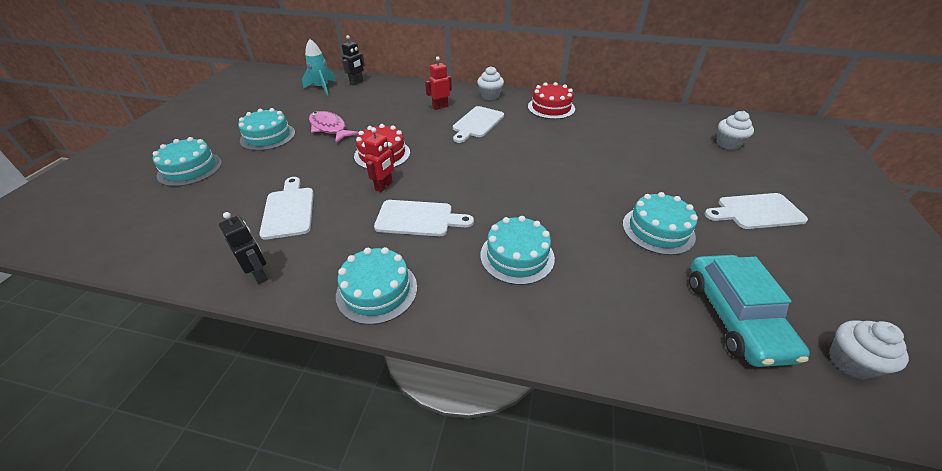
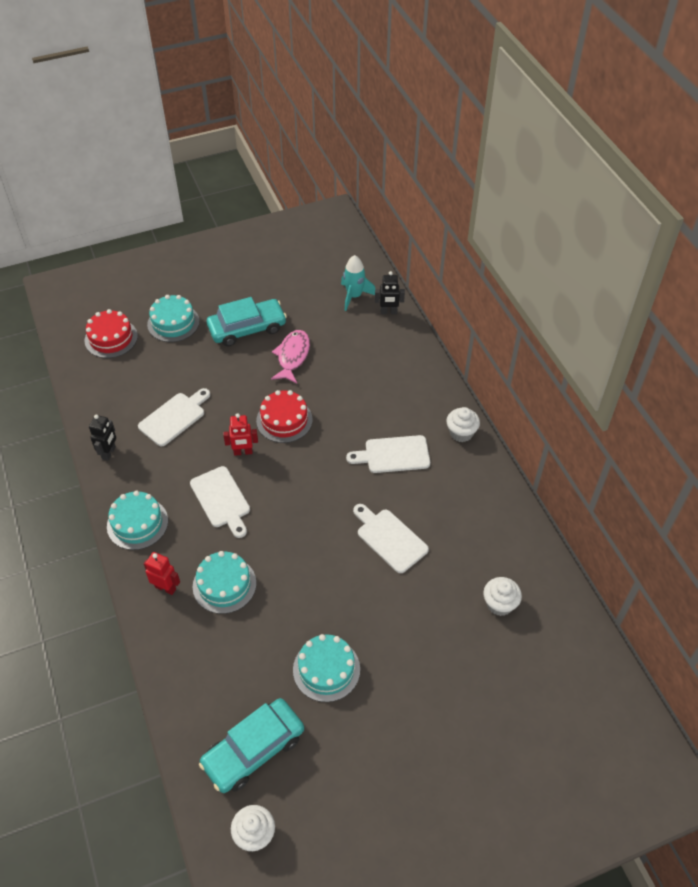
camera: 55 degrees right, 10 degrees up
(268, 136) = (247, 328): turquoise cake -> turquoise car
(440, 107) = (399, 407): red robot -> red robot (165, 588)
(551, 108) = (483, 498): red cake -> red cake (111, 338)
(728, 144) = (542, 692): white cupcake -> white cupcake (499, 604)
(756, 212) = (415, 743): white cutting board -> white cutting board (389, 538)

